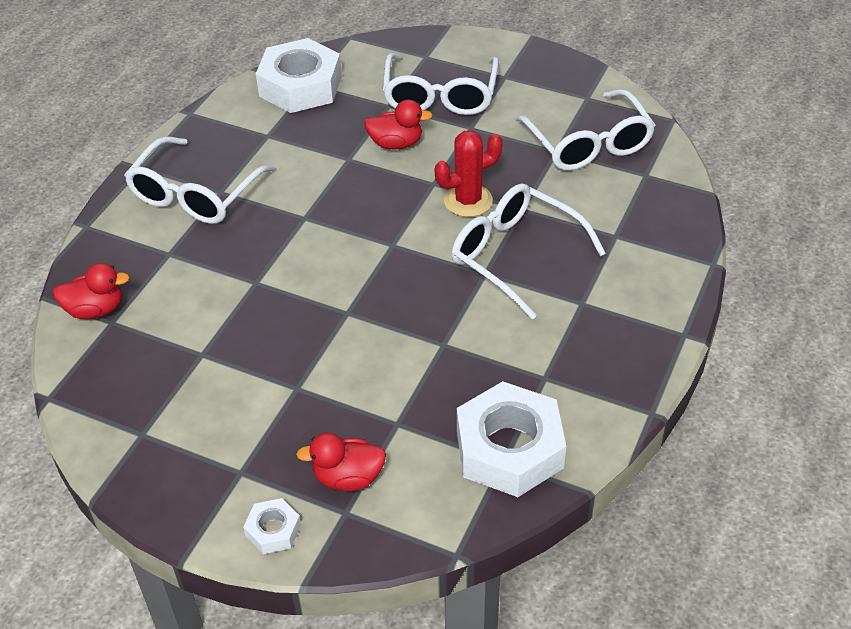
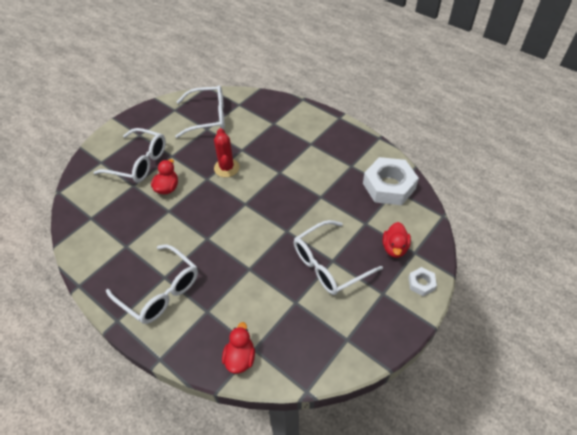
camera: 75 degrees left, 5 degrees up
(300, 86) = (89, 223): white nut -> none
(516, 256) = (273, 158): white glasses -> white glasses (330, 264)

